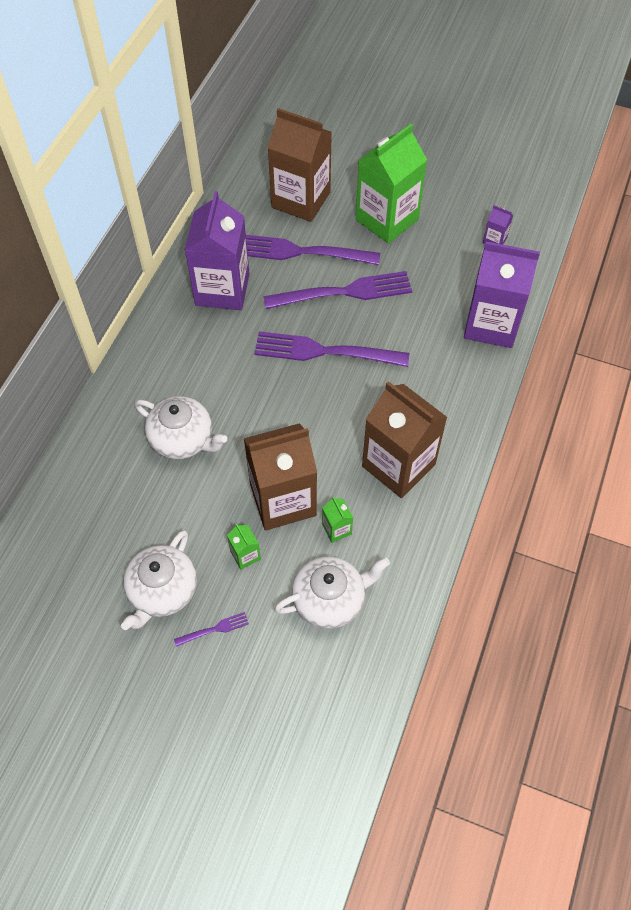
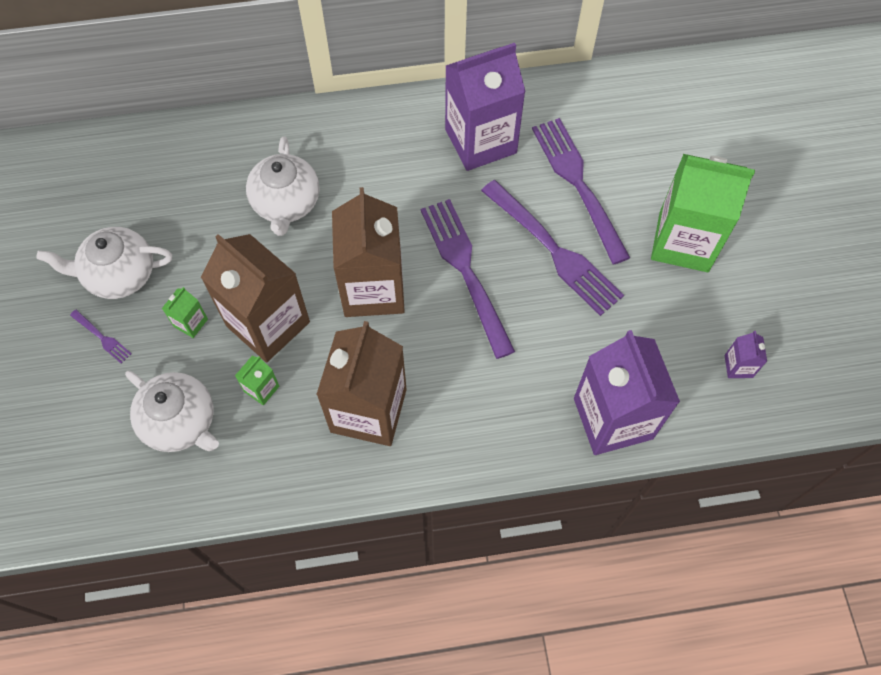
camera: 60 degrees right, 5 degrees up
(301, 200) = (647, 148): brown carton -> brown carton (373, 289)

